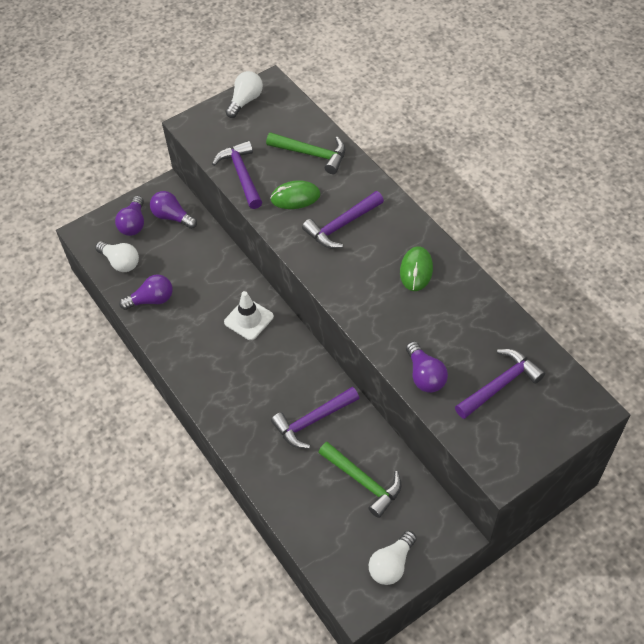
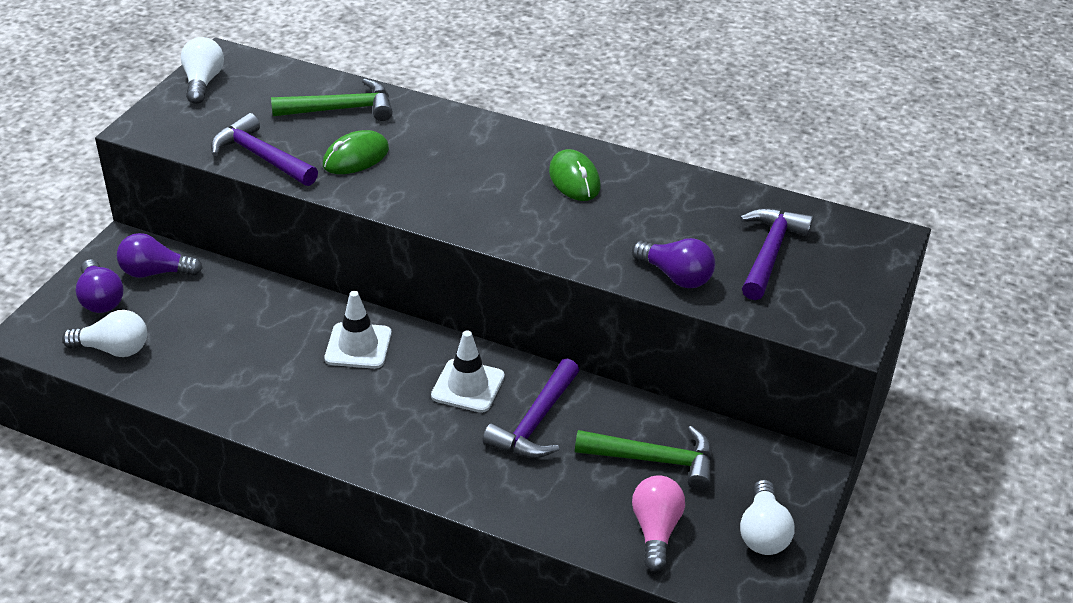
camera: 35 degrees left, 15 degrees down
(151, 300) = (196, 375): purple light bulb -> none
(291, 377) = (468, 386): none -> white traffic cone
(330, 529) = (656, 530): none -> pink light bulb
(341, 226) = (442, 166): purple hammer -> none

